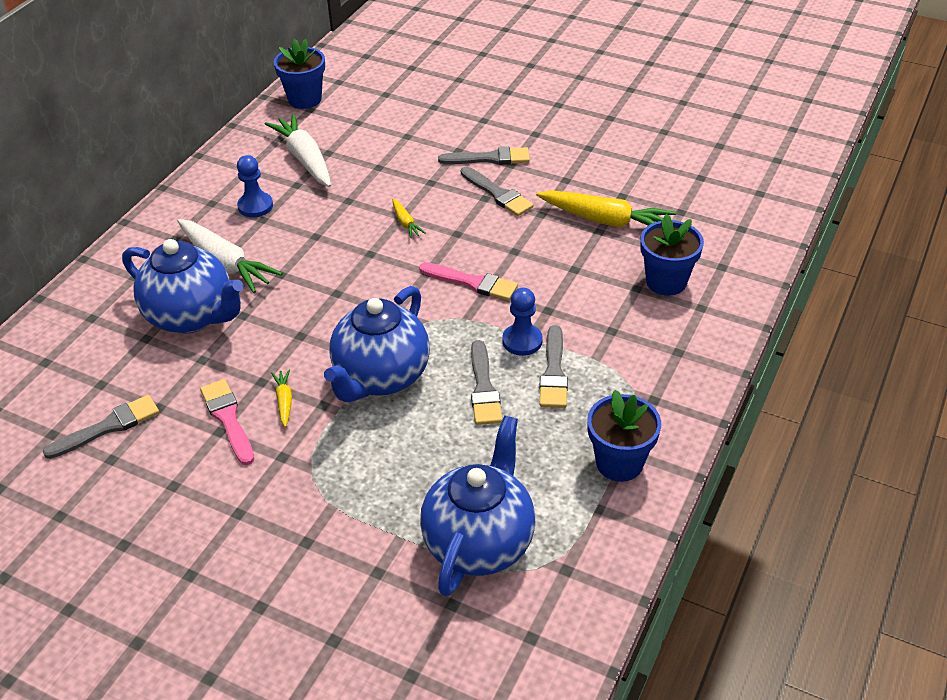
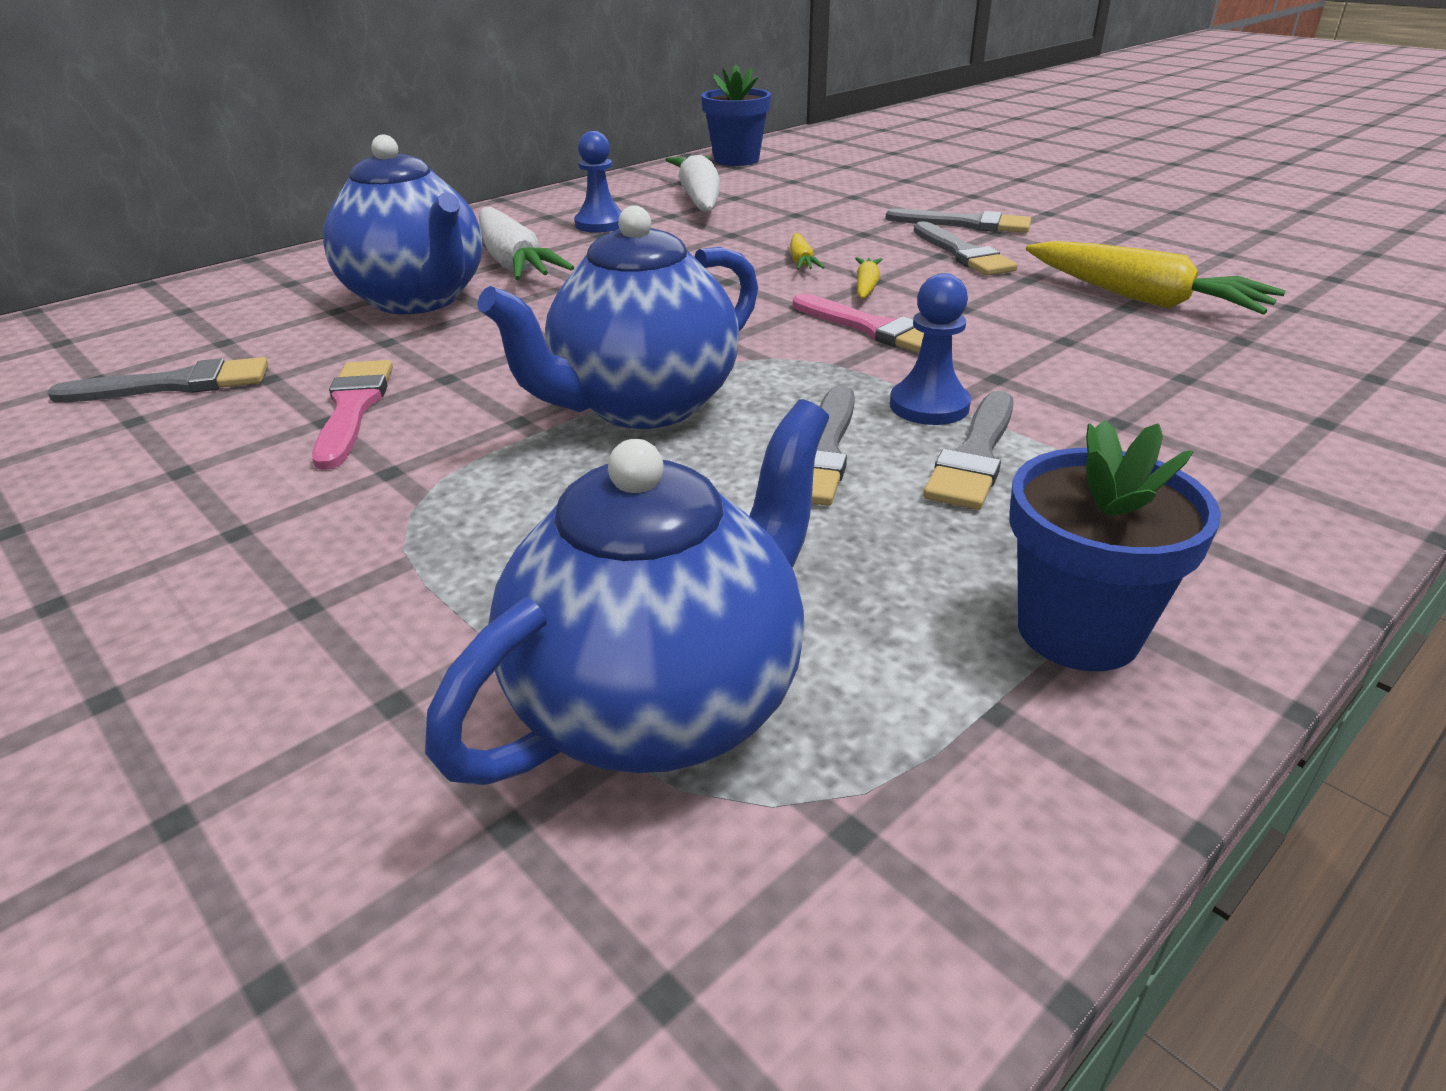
camera: 20 degrees right, 10 degrees down
(284, 401) = (460, 405): yellow carrot -> yellow carrot (866, 286)
(666, 282) = (1249, 379): blue flower pot -> none

